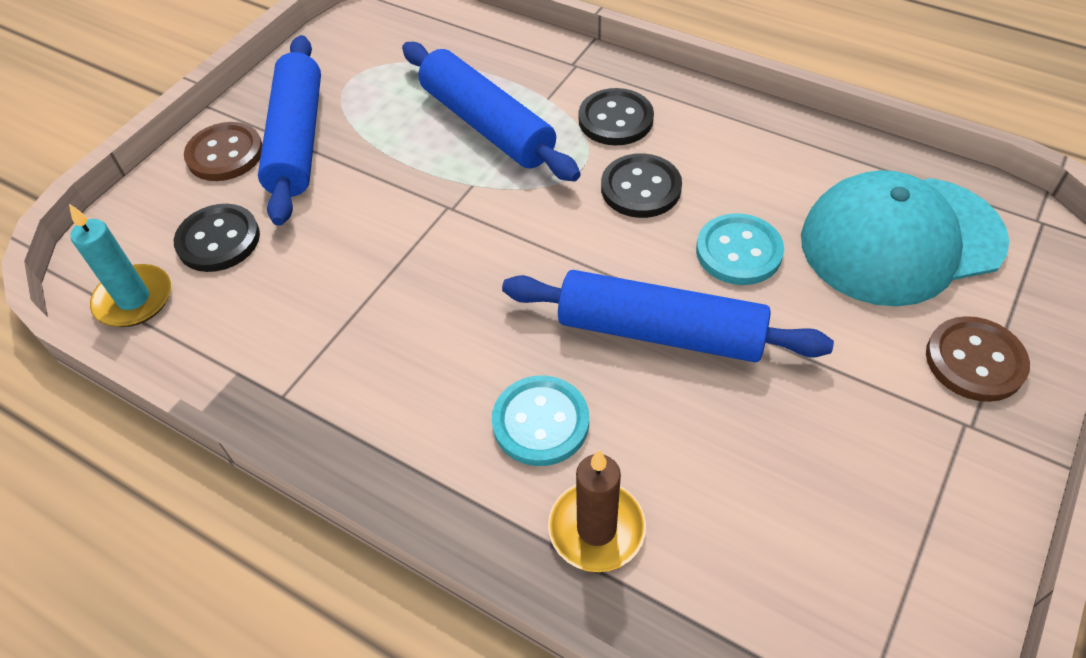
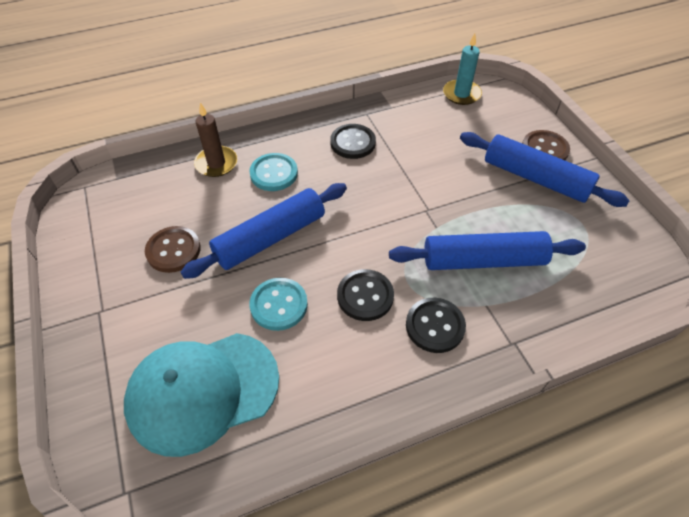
camera: 125 degrees right, 0 degrees up
(218, 240) = (477, 127): black button -> black button (353, 143)
(901, 240) = (202, 391): turquoise cap -> turquoise cap turned 135 degrees counterclockwise
(974, 361) = (115, 347): brown button -> brown button (173, 250)

